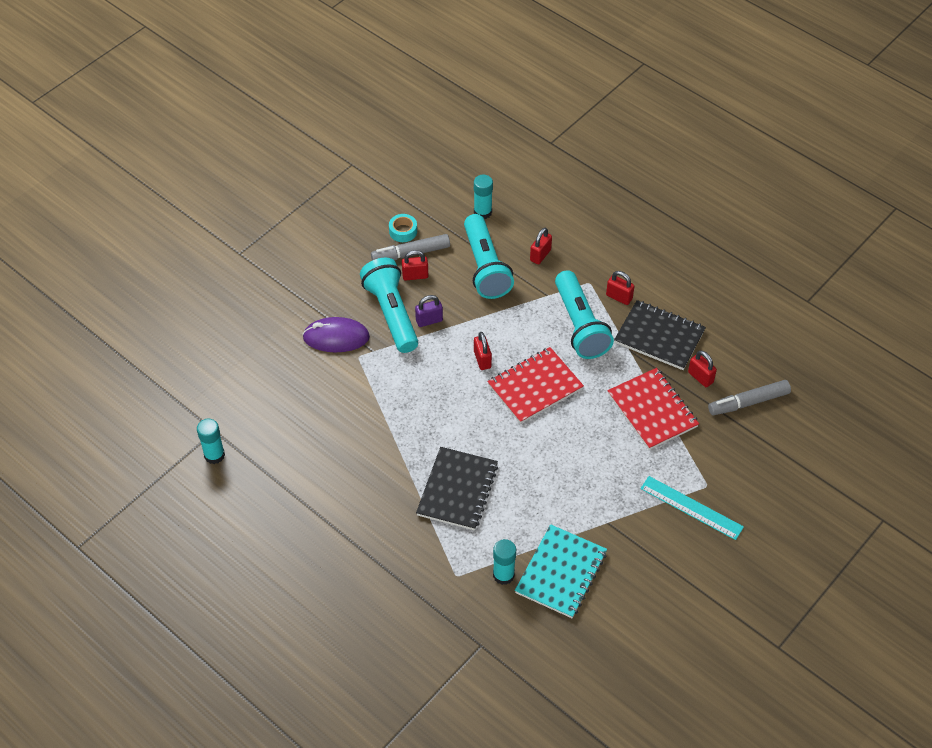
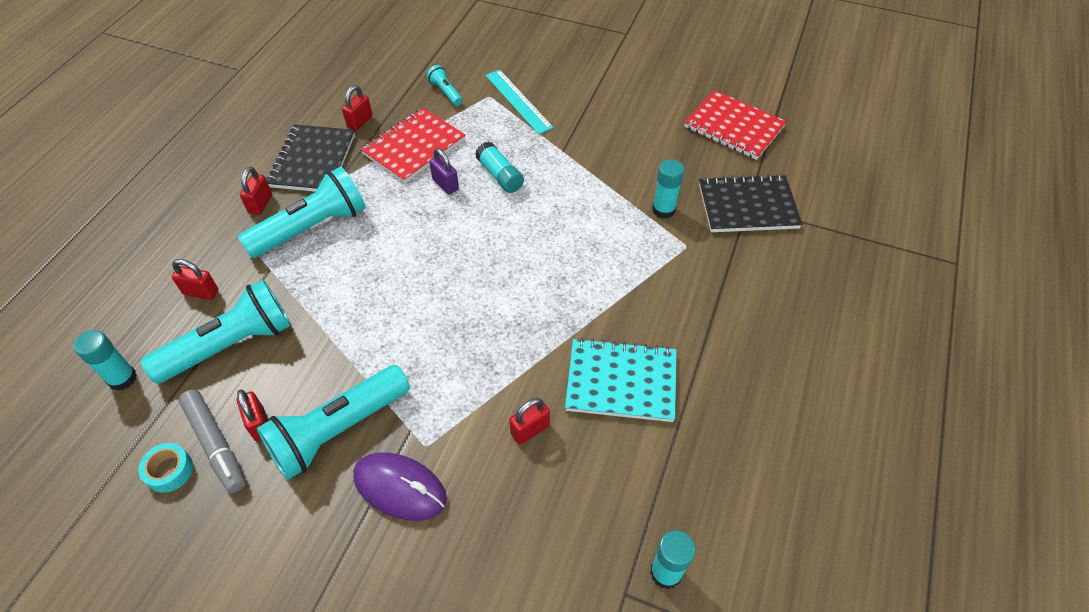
camera: 110 degrees left, 0 degrees up
(336, 337) = (400, 488): purple mouse -> purple mouse turned 45 degrees counterclockwise
(429, 320) = (340, 381): purple padlock -> purple padlock (445, 184)
(457, 490) = (584, 275): black notebook -> black notebook (747, 206)
(482, 359) = (390, 304): red padlock -> red padlock (530, 430)
(535, 387) = (415, 245): red notebook -> red notebook (733, 127)
(561, 573) = (636, 169): turquoise notebook -> turquoise notebook (621, 381)
(592, 464) = (500, 175): none -> turquoise glue stick
(691, 508) = (518, 101): turquoise ruler -> turquoise ruler turned 45 degrees counterclockwise
(723, 451) = (445, 92): none -> turquoise flashlight
(748, 402) = (381, 86): grey marker -> none

